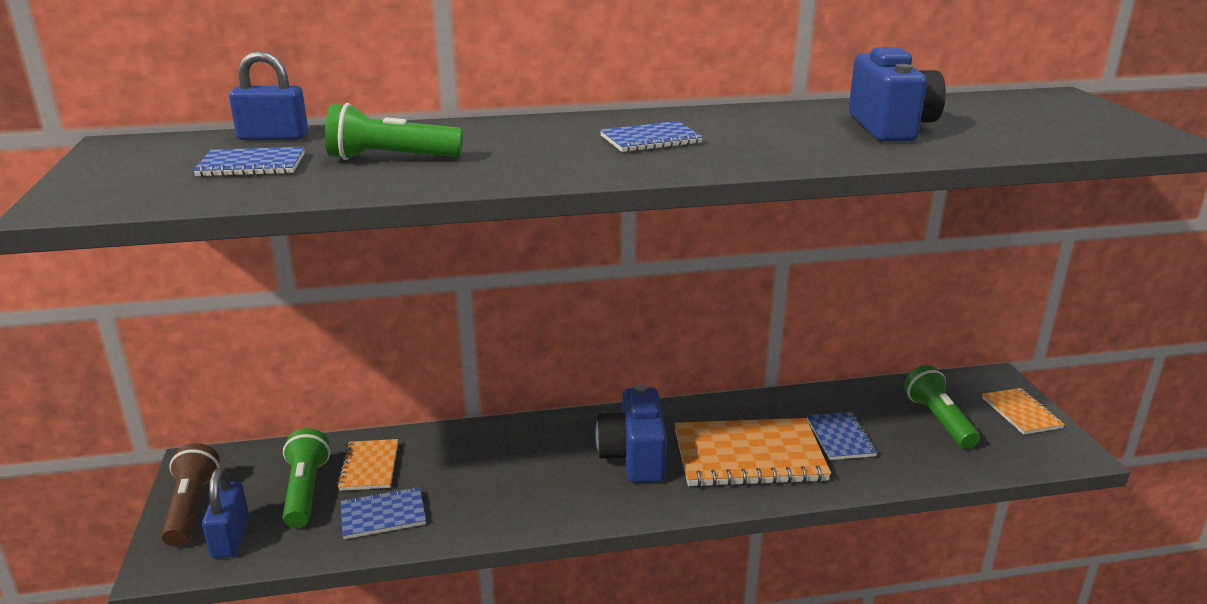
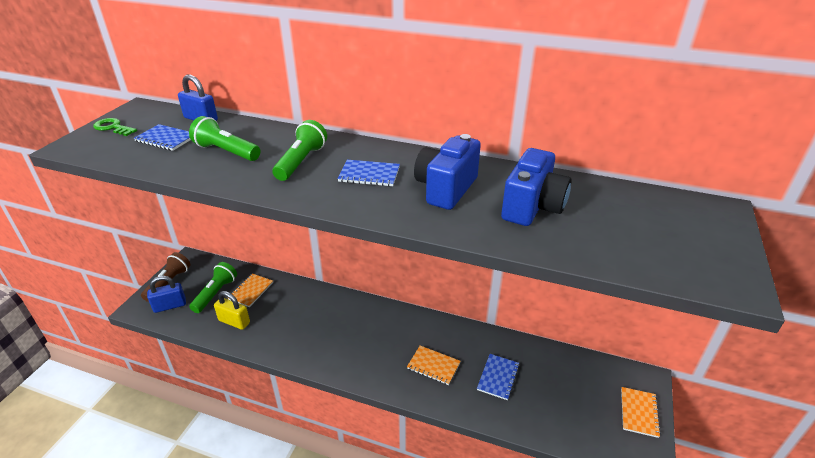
camera: 30 degrees right, 10 degrees up
(114, 171) = (113, 127): none -> green key
(230, 537) = (170, 306): blue padlock -> blue padlock turned 45 degrees clockwise
(383, 515) = (234, 321): blue notebook -> yellow padlock
(633, 457) = (372, 339): blue camera -> blue camera (446, 189)
(749, 456) = (433, 366): orange notebook -> orange notebook, size x0.53
(938, 420) = (574, 392): green flashlight -> green flashlight (301, 161)

